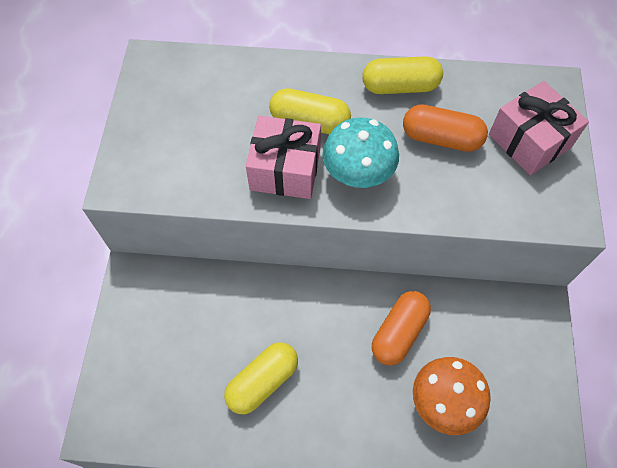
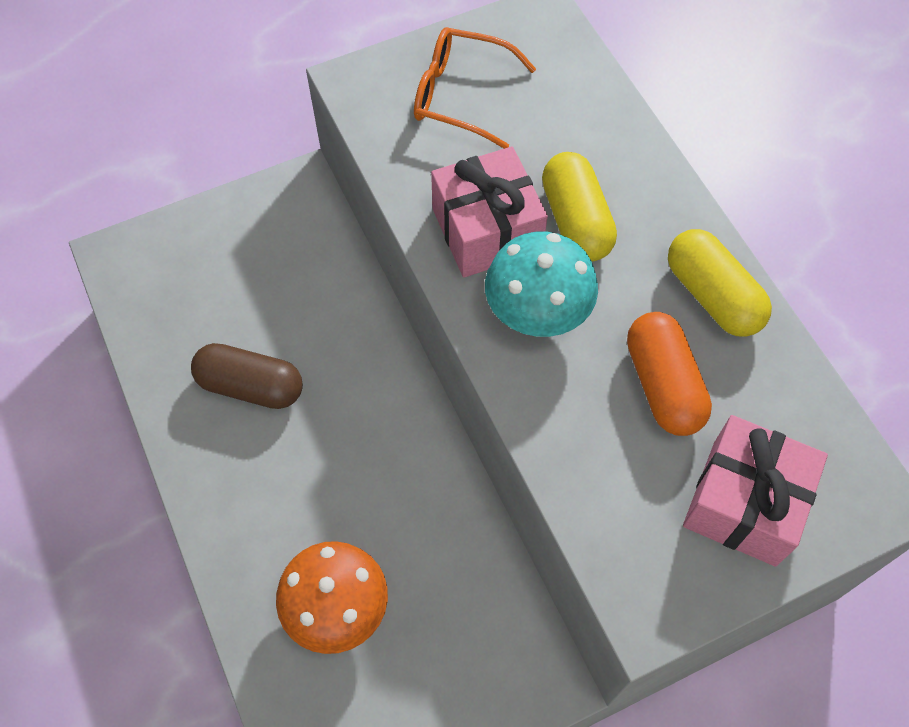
camera: 60 degrees right, 0 degrees up
(177, 132) = (462, 96): none -> orange glasses
(262, 382) = (251, 386): yellow capsule -> brown capsule
(399, 332) = (400, 508): orange capsule -> none

